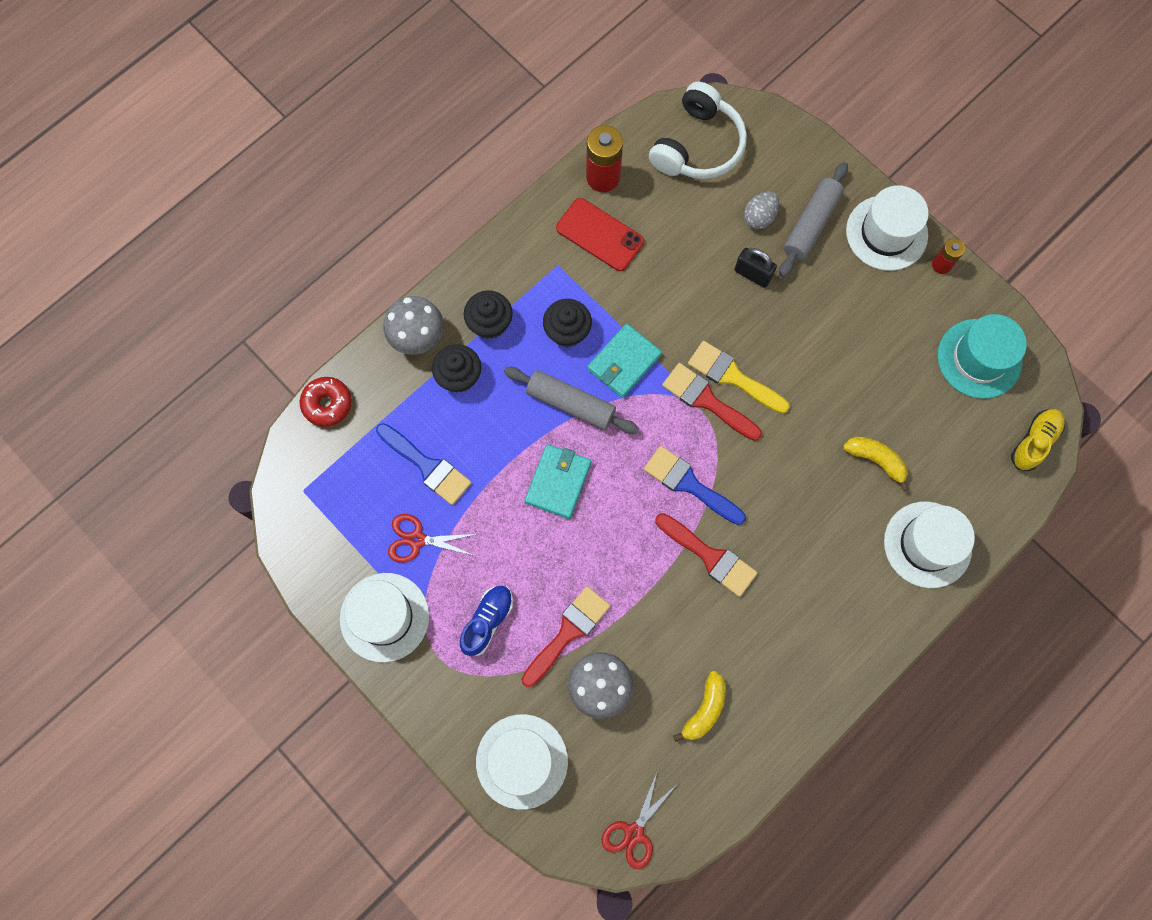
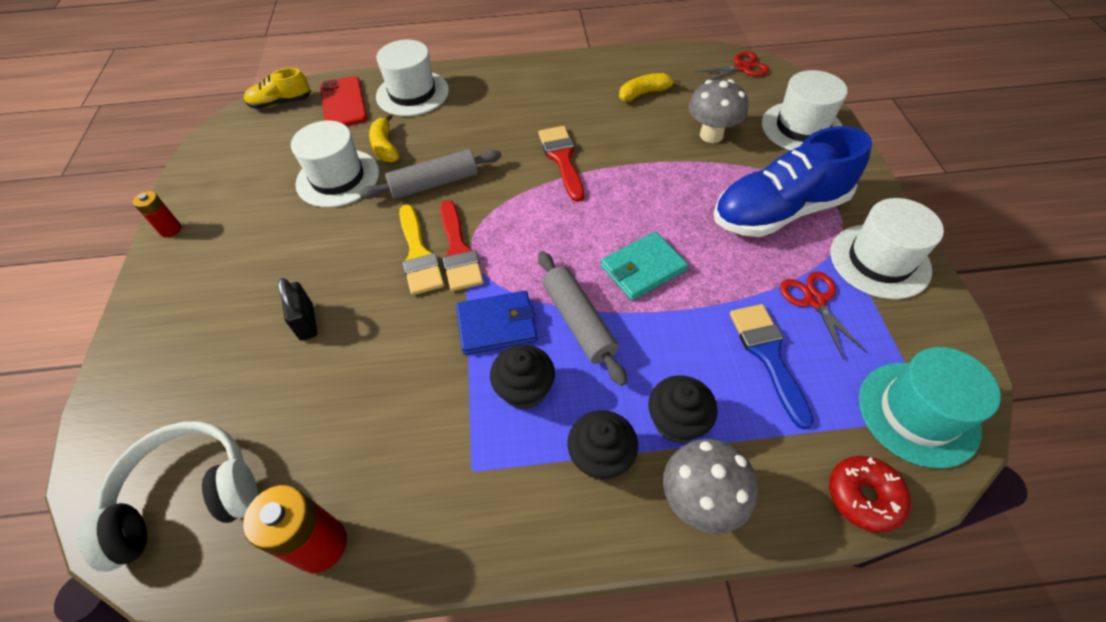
camera: 140 degrees left, 20 degrees down
(417, 539) = (814, 300): red scissors -> red scissors turned 150 degrees counterclockwise
(487, 621) = (779, 211): blue shoe -> blue shoe, size x1.99
(568, 632) = (712, 173): red brush -> none
(600, 235) = (395, 471): red phone -> red phone (343, 103)
(624, 362) = (497, 325): turquoise wallet -> blue wallet
(689, 484) = (533, 206): blue brush -> none
(759, 217) = (236, 369): grey egg -> none
(811, 224) = (207, 329): grey rolling pin -> grey rolling pin (434, 183)
(886, 233) = (168, 279): white hat -> white hat (338, 178)
(979, 358) = (241, 160): turquoise hat -> turquoise hat (918, 413)

